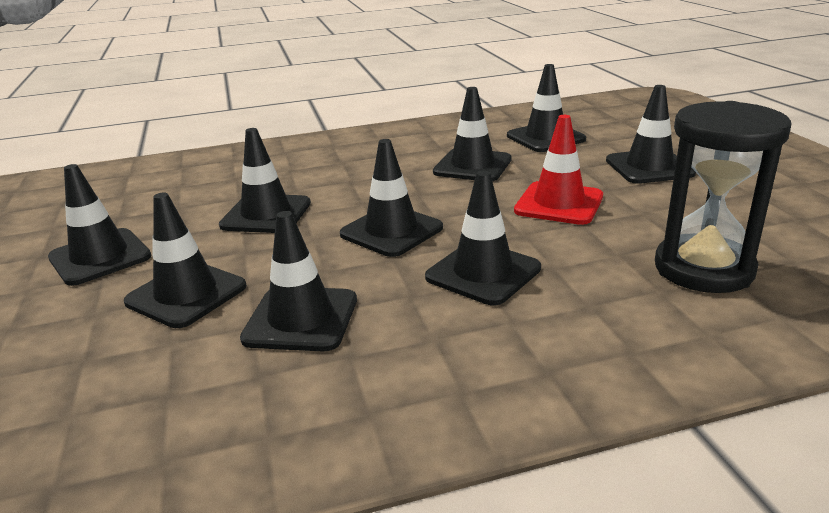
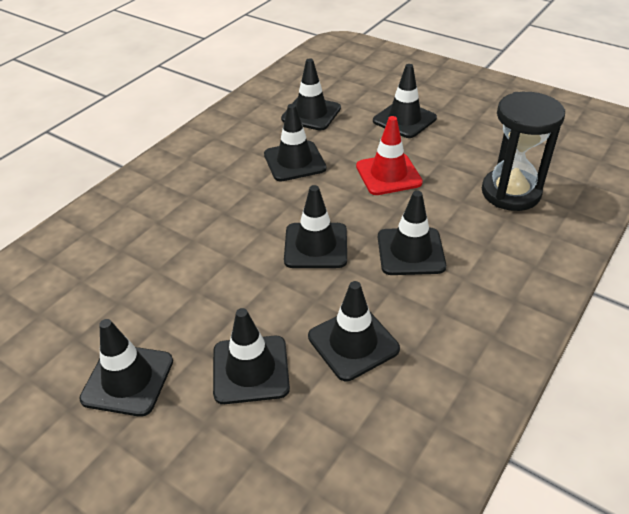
camera: 40 degrees left, 15 degrees up
(266, 214) = (204, 274): black traffic cone -> none

